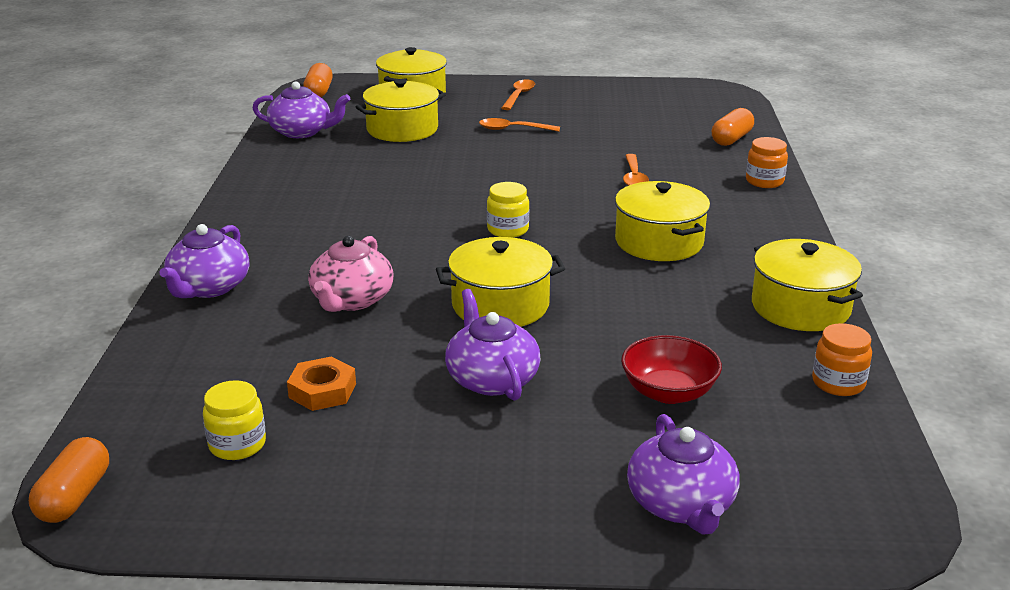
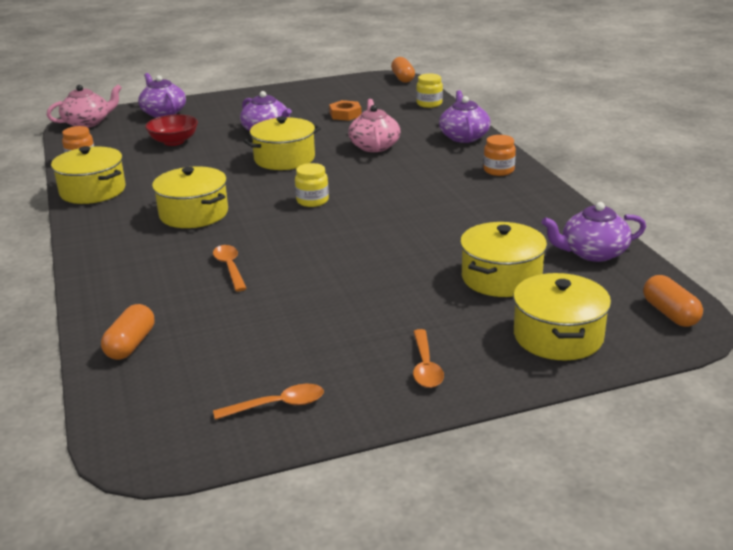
camera: 160 degrees right, 0 degrees up
(237, 445) = (361, 97): yellow jar -> yellow jar (429, 104)
(513, 129) = (386, 304): orange spoon -> orange spoon (277, 405)
(764, 181) = (100, 289): orange jar -> orange jar (498, 170)
(858, 511) = (88, 123): none -> pink teapot

